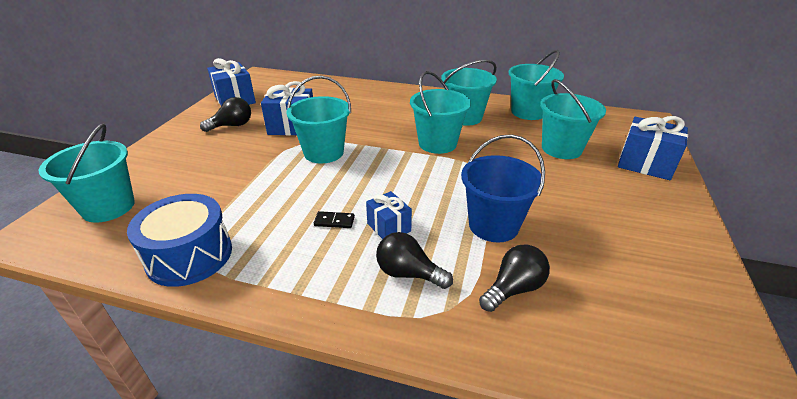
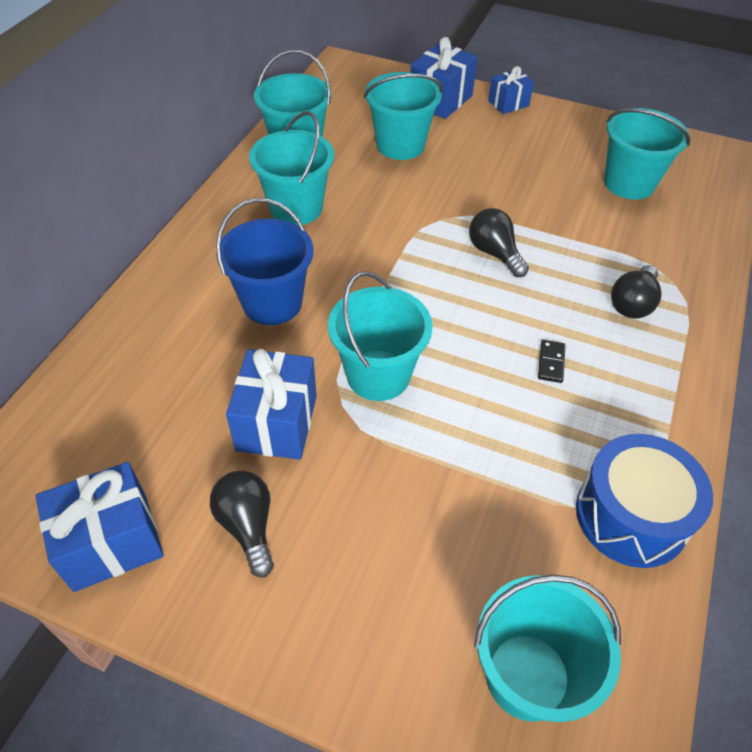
camera: 85 degrees left, 15 degrees up
(389, 227) = (559, 312): blue gift -> blue gift (508, 103)
(437, 143) = (370, 246): turquoise bucket -> turquoise bucket (629, 183)
(493, 225) = (551, 230): blue bucket -> blue bucket (272, 303)
(513, 289) = (641, 235): black light bulb -> black light bulb (494, 253)

